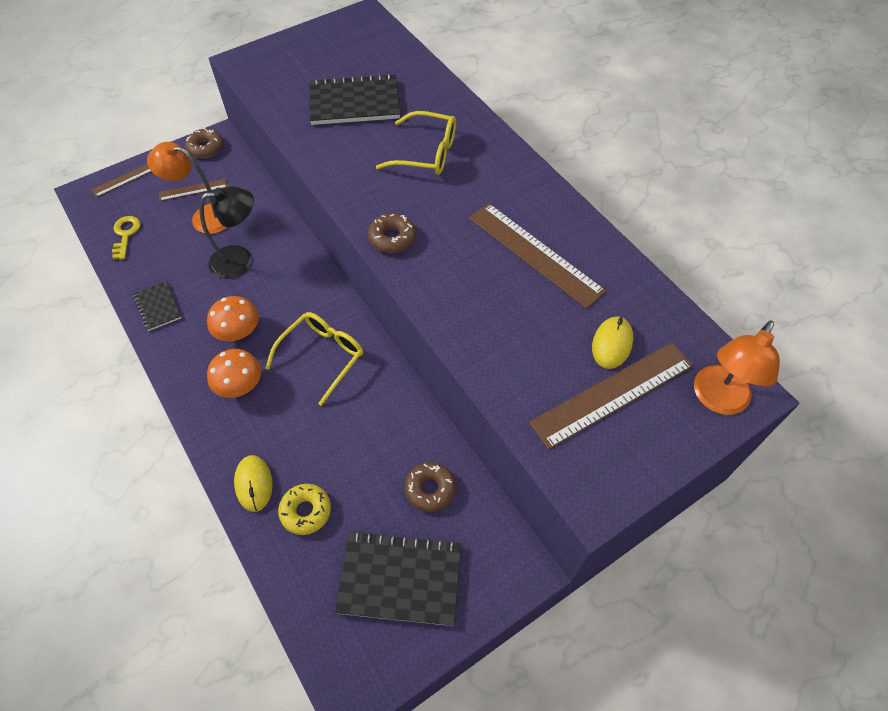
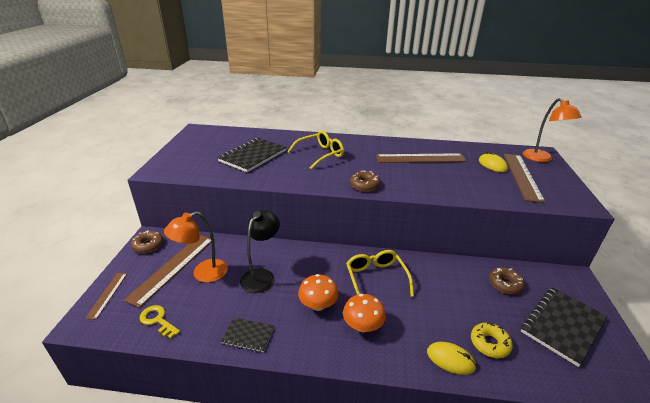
camera: 50 degrees left, 25 degrees down
(193, 190) = (173, 267): brown ruler -> brown ruler, size x1.89

